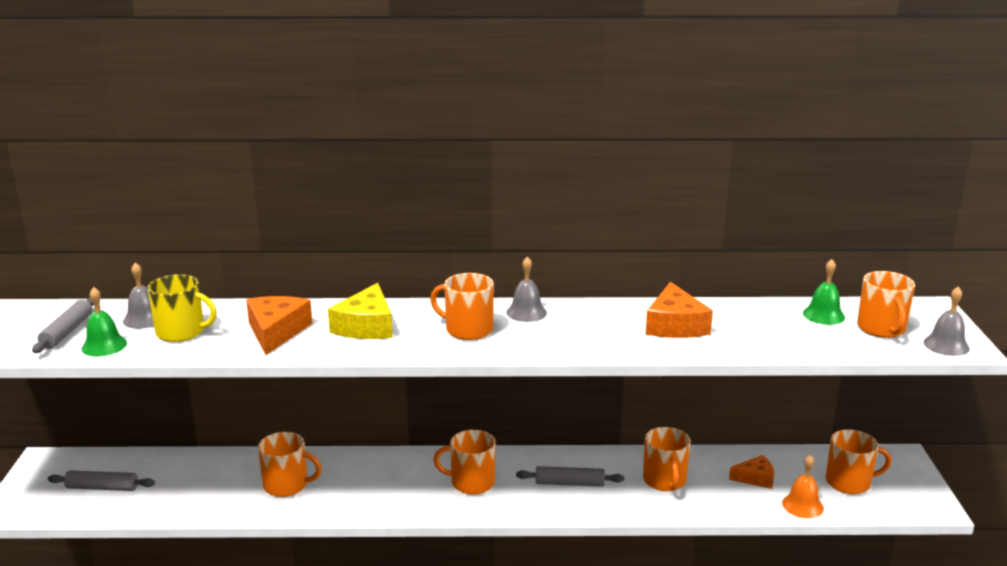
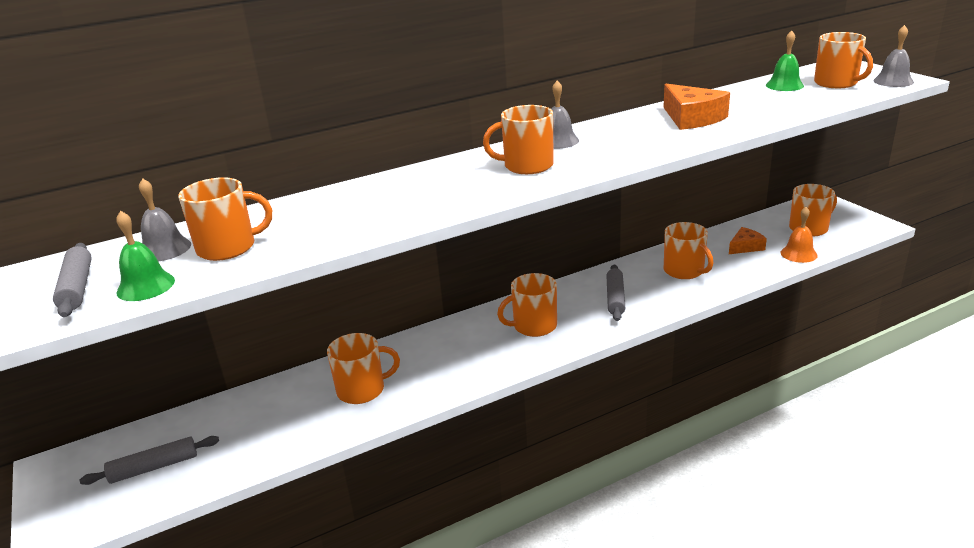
camera: 25 degrees left, 5 degrees up
(182, 332) = (228, 248): yellow mug -> orange mug
(276, 332) = (338, 218): orange cheese -> none
(366, 326) = (426, 189): yellow cheese -> none
(569, 483) = (615, 298): grey rolling pin -> grey rolling pin turned 60 degrees counterclockwise

